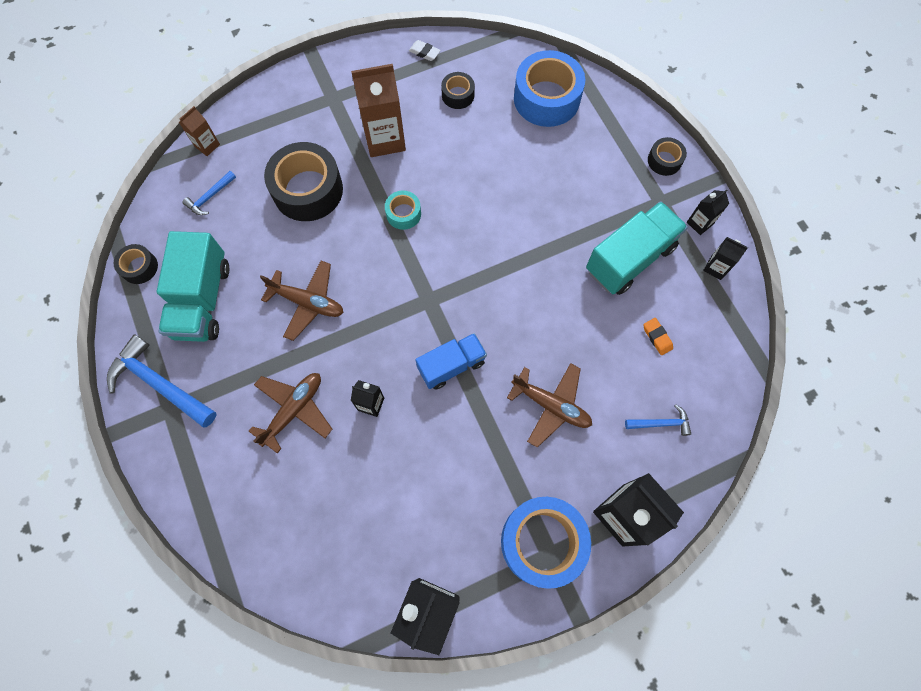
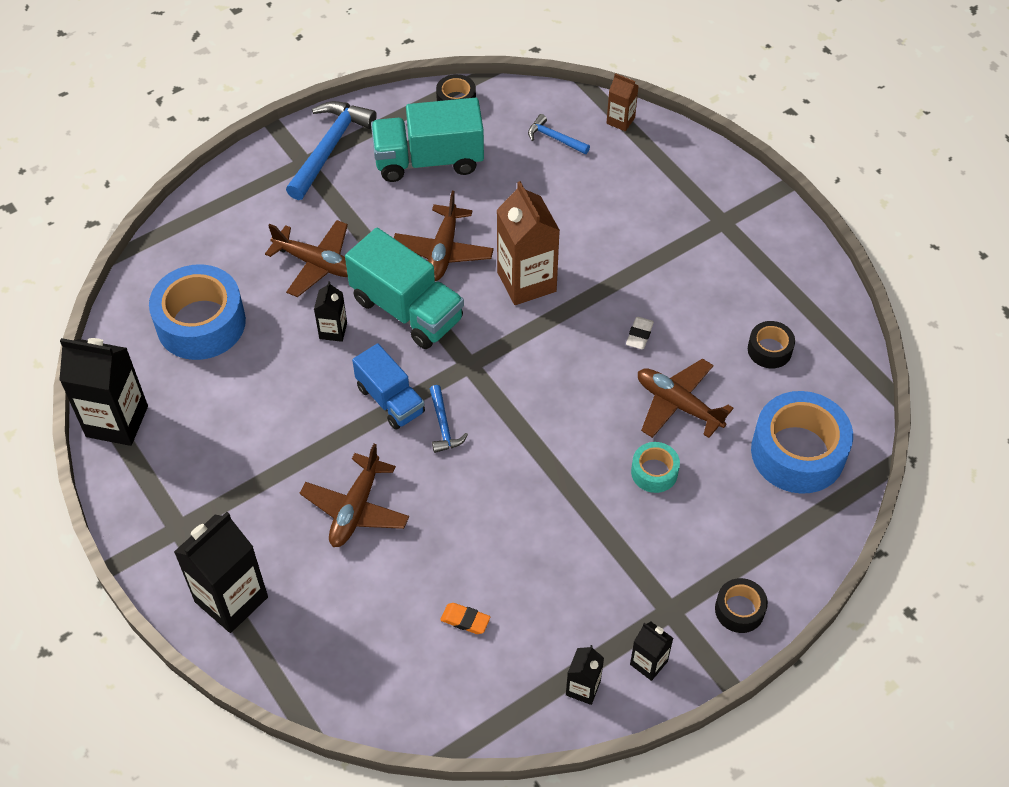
camera: 80 degrees right, 15 degrees down
(308, 190) = (586, 223): black tape -> none
(385, 139) = (678, 284): brown carton -> brown carton (526, 282)
(403, 214) = (578, 320): turquoise tape -> turquoise tape (654, 472)
(424, 52) = (824, 303): white eraser -> white eraser (639, 335)
(494, 162) = (678, 404): none -> brown plane
(542, 542) = (193, 518): blue tape -> blue tape (201, 323)
(629, 258) = (573, 578): turquoise truck -> turquoise truck (407, 309)
(657, 337) = (465, 620): orange eraser -> orange eraser turned 60 degrees clockwise
(661, 423) = (349, 633): blue hammer -> blue hammer (443, 426)

